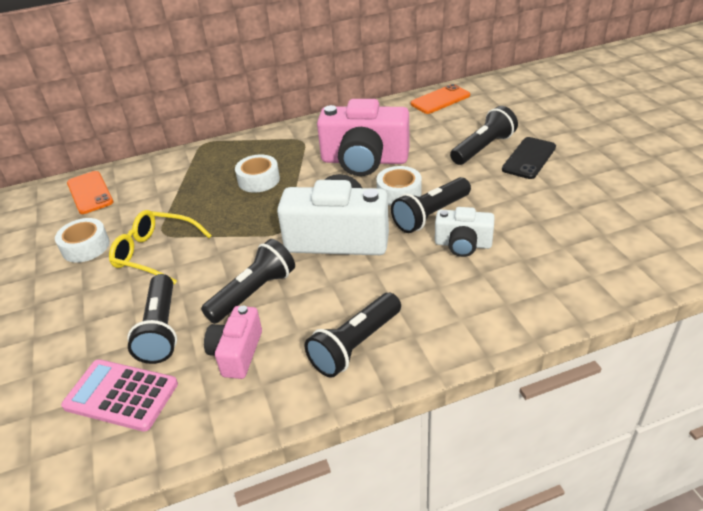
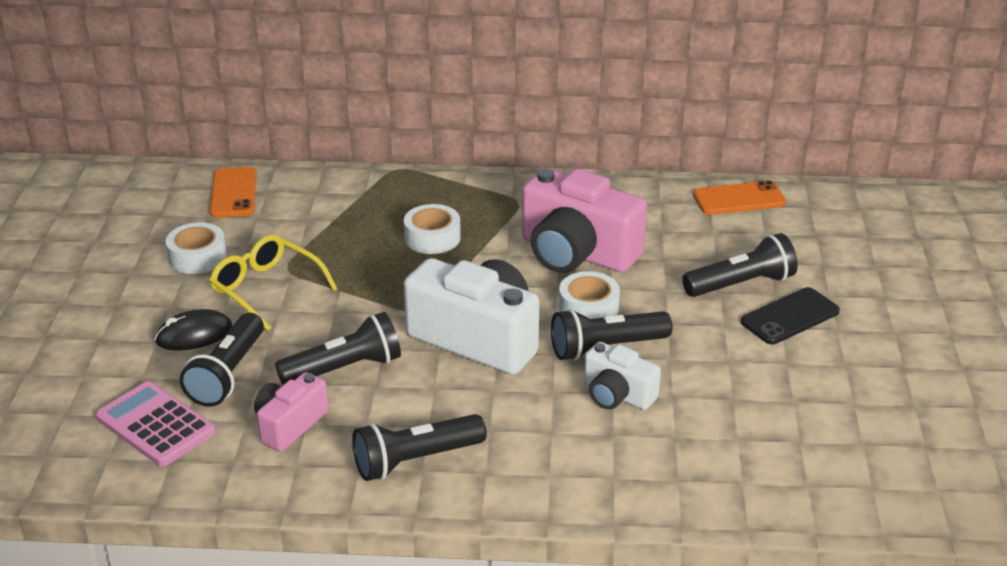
camera: 20 degrees right, 5 degrees down
(115, 307) = (194, 335): none -> black mouse

